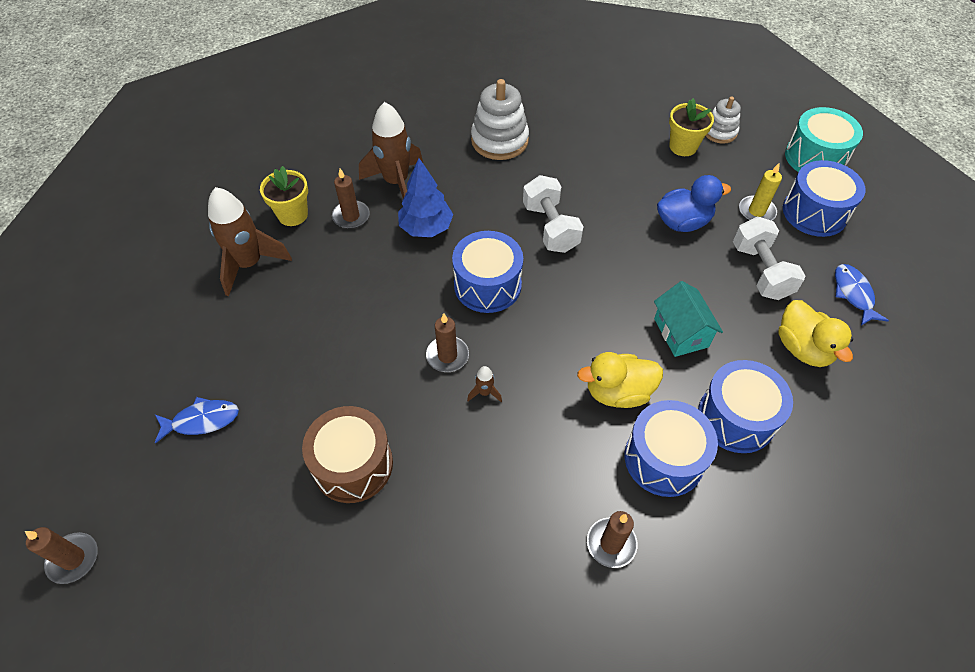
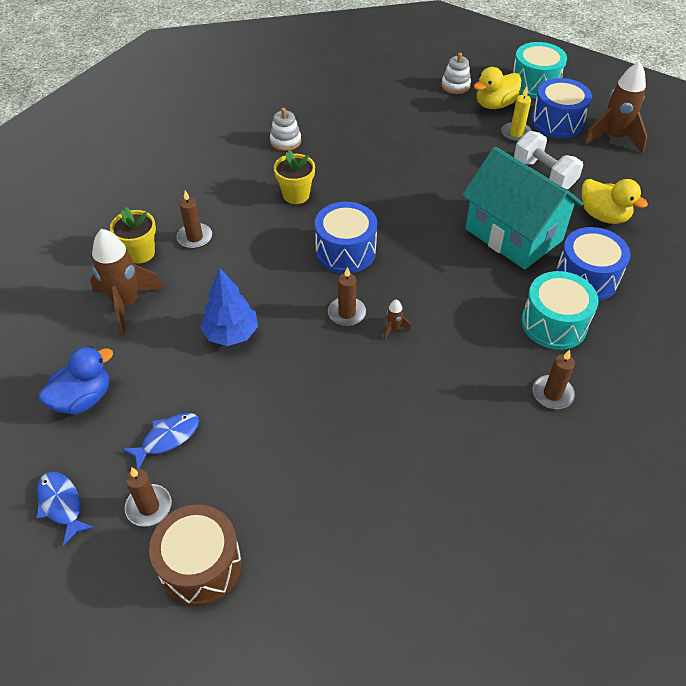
camera: 25 degrees left, 5 degrees down
(73, 559) = (122, 589): brown candle -> brown candle (149, 507)
(353, 464) = (322, 419): brown drum -> brown drum (200, 565)
(396, 182) = (217, 199): brown rocket -> brown rocket (613, 138)
(426, 228) = (267, 226): blue tree -> blue tree (231, 334)
(499, 140) = (285, 141): white stacking toy -> white stacking toy, size x0.60
(550, 227) = (369, 193): white dumbbell -> none
(618, 392) = (493, 291): yellow duck -> yellow duck (495, 104)
(664, 459) = (554, 323): blue drum -> turquoise drum
(681, 332) = (513, 234): turquoise house -> turquoise house, size x1.91
(683, 146) = (434, 104): yellow flower pot -> yellow flower pot (296, 195)
(683, 222) = (468, 158): blue duck -> blue duck (83, 399)
(853, 294) = (615, 168): blue fish -> blue fish (61, 504)

